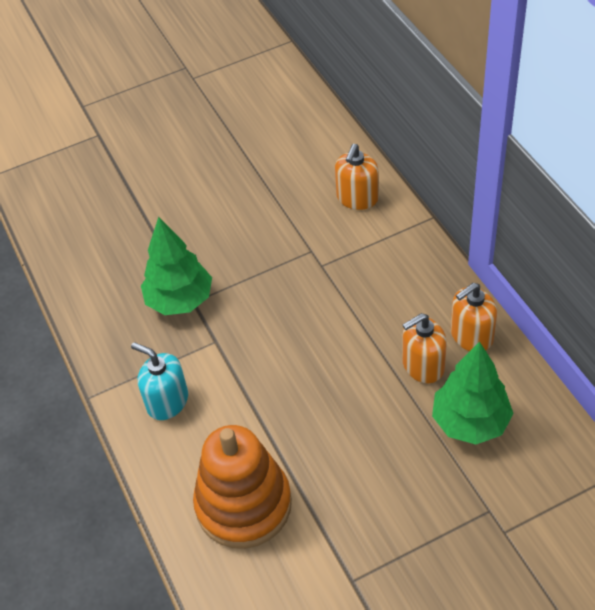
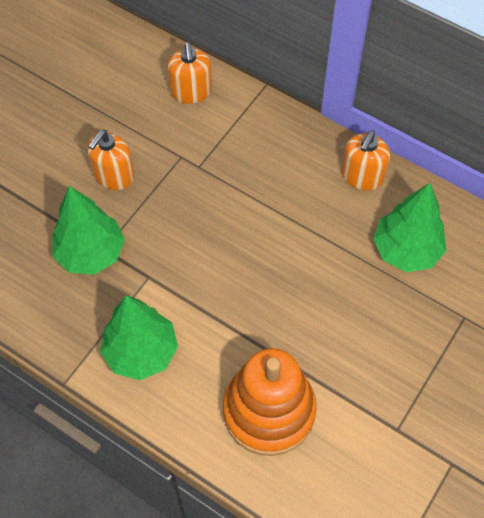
camera: 35 degrees left, 10 degrees up
(167, 401) = (141, 352): turquoise soap dispenser -> green tree
(423, 365) = (339, 219): orange soap dispenser -> orange soap dispenser (114, 175)

